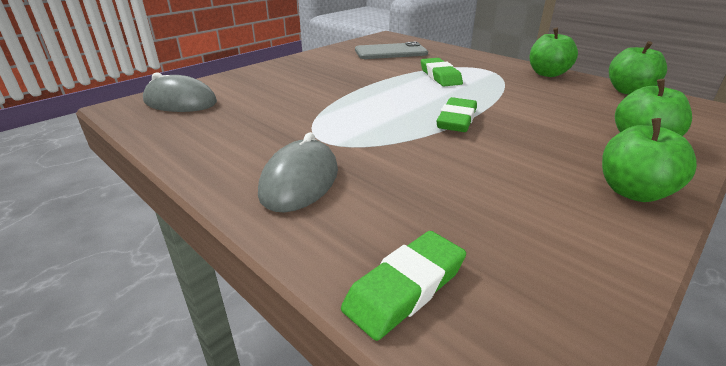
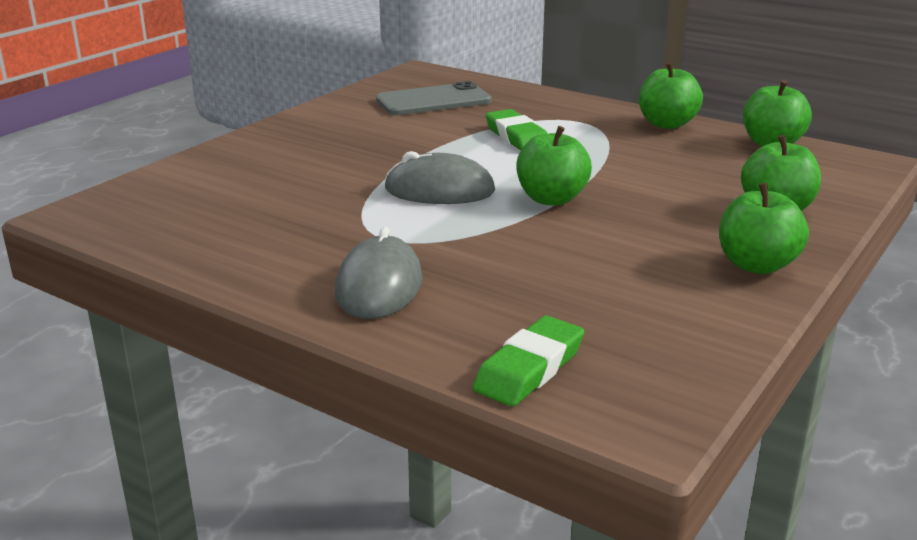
camera: 10 degrees left, 5 degrees down
(180, 102) = (155, 201): grey mouse -> grey mouse (439, 190)
(457, 120) = (551, 199): green eraser -> green apple

